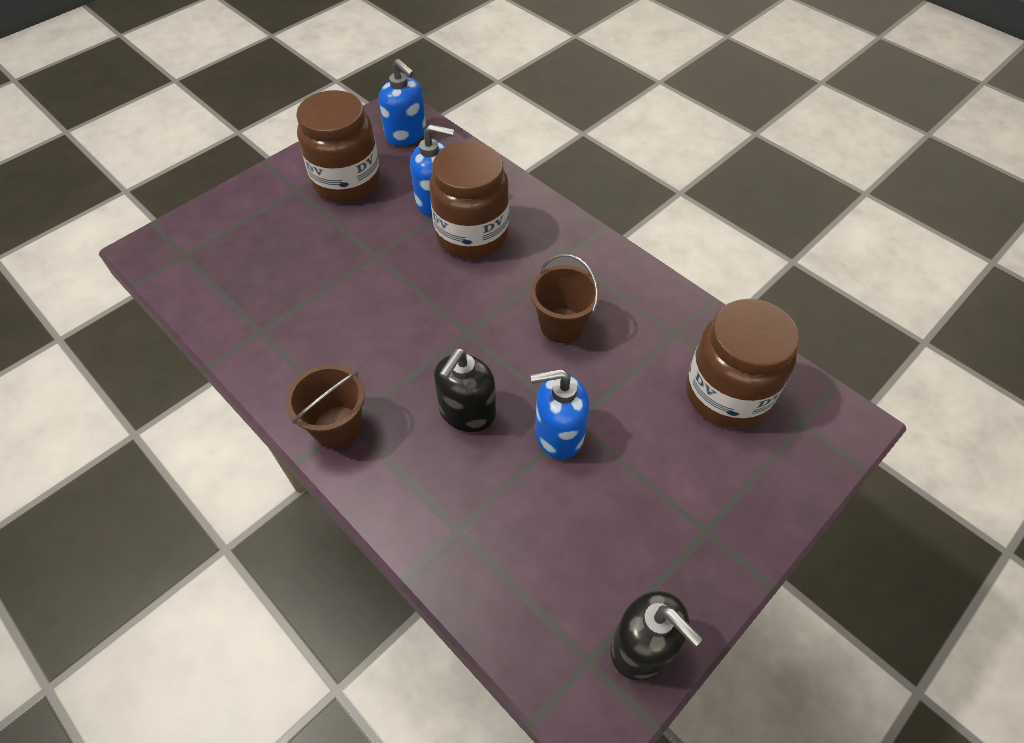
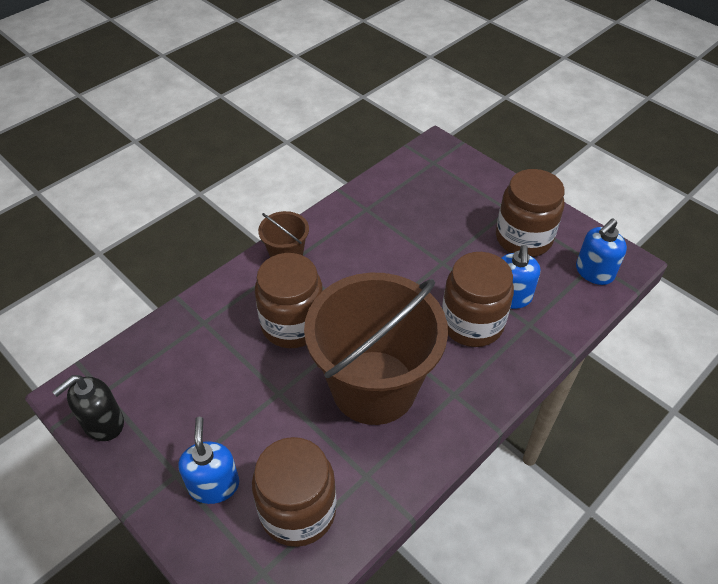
camera: 90 degrees right, 5 degrees down
(467, 412) = (292, 324): black soap dispenser -> brown jar
(558, 434) = (269, 381): blue soap dispenser -> blue soap dispenser (214, 485)
(562, 325) = (374, 387): brown bucket -> brown bucket, size x2.28

